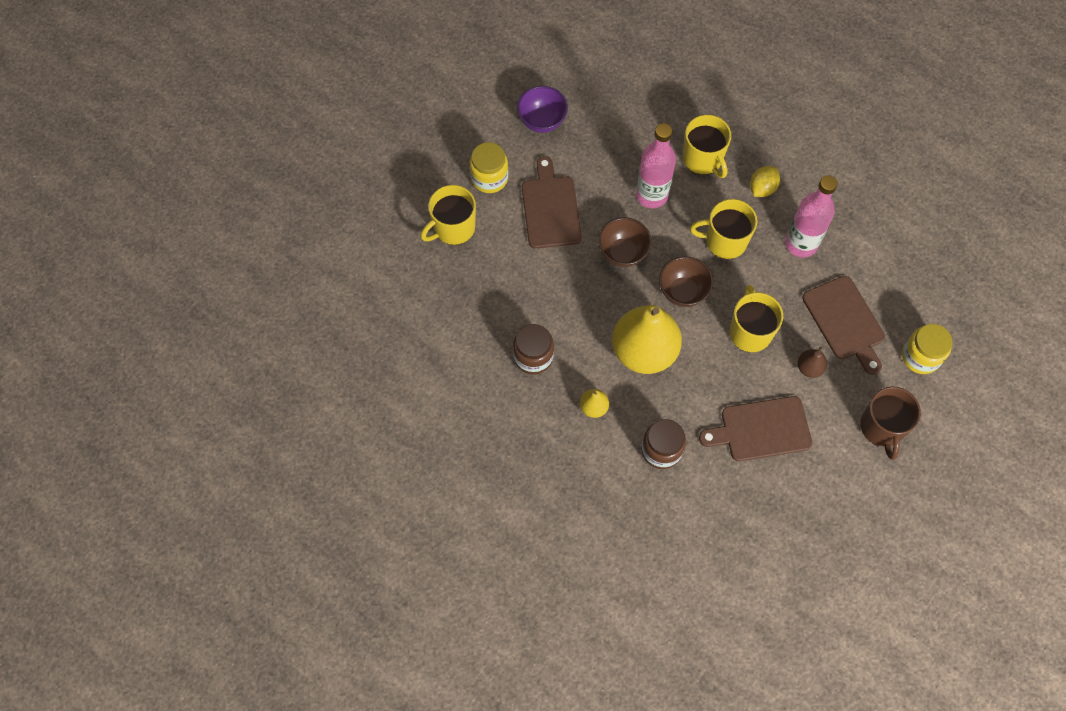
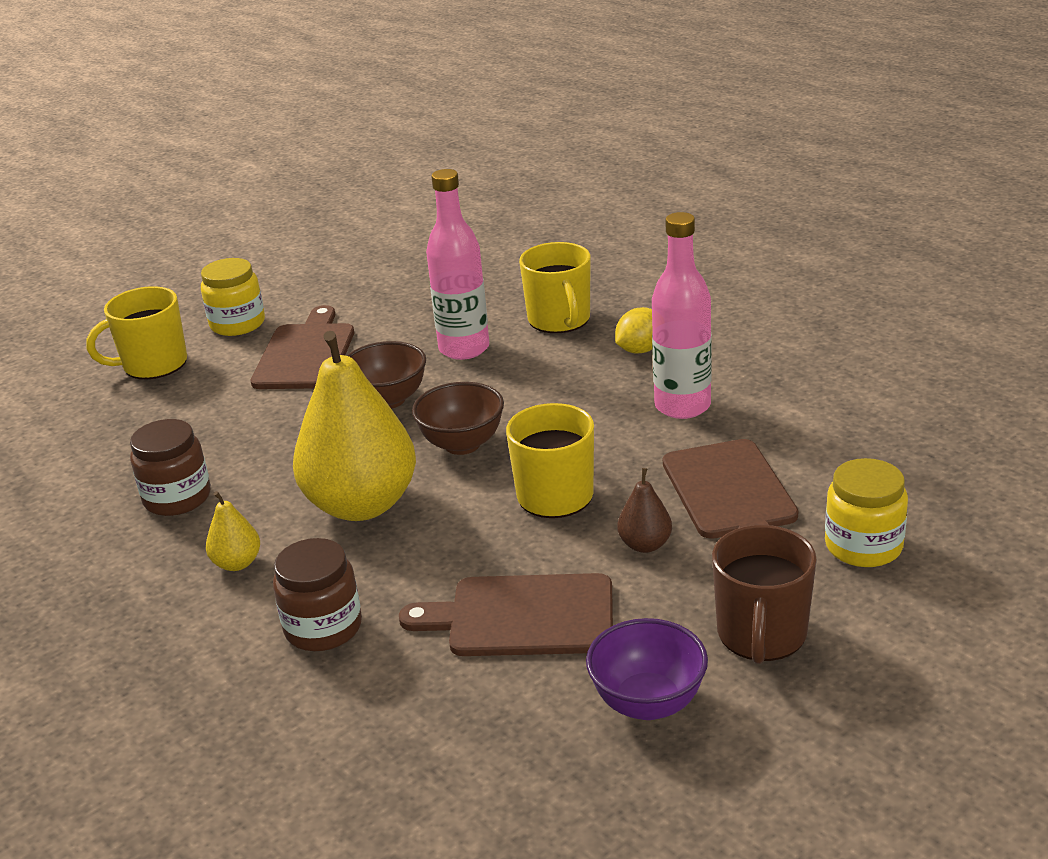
camera: 15 degrees right, 35 degrees down
(542, 121) = (344, 280): purple bowl -> purple bowl (648, 703)
(724, 241) = (556, 397): yellow mug -> none

